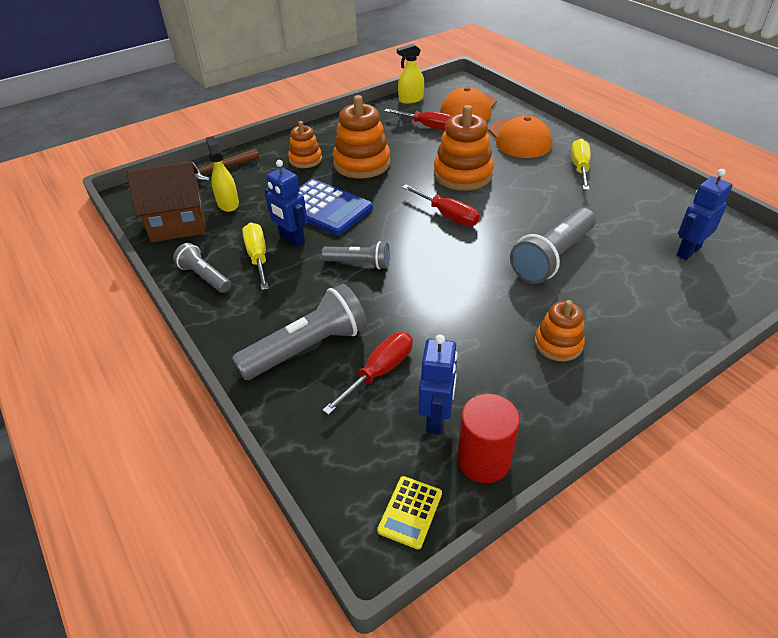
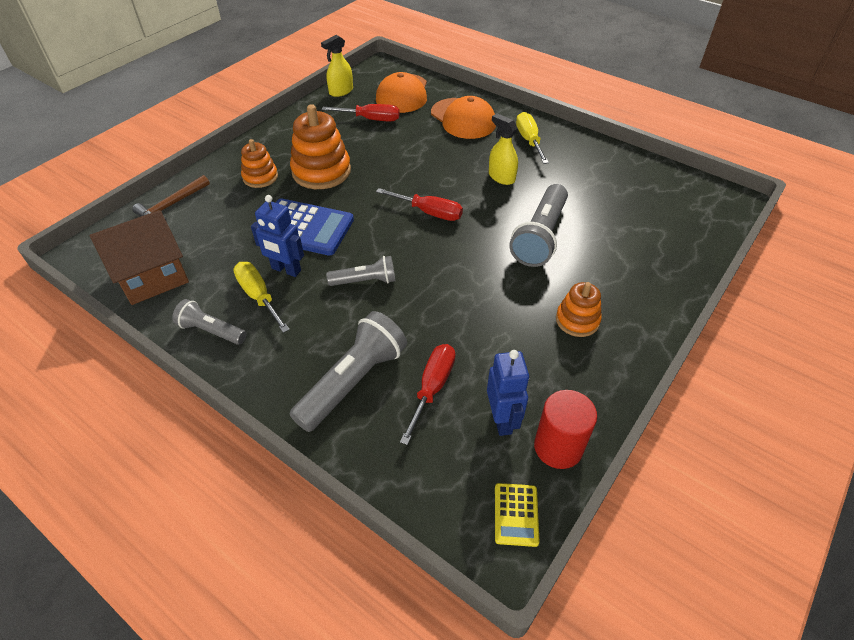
camera: 20 degrees left, 5 degrees up
(228, 203) = (198, 243): yellow spray bottle -> yellow spray bottle (501, 177)
(462, 175) = (425, 166): orange stacking toy -> none
(688, 251) = (649, 207): blue robot -> none

